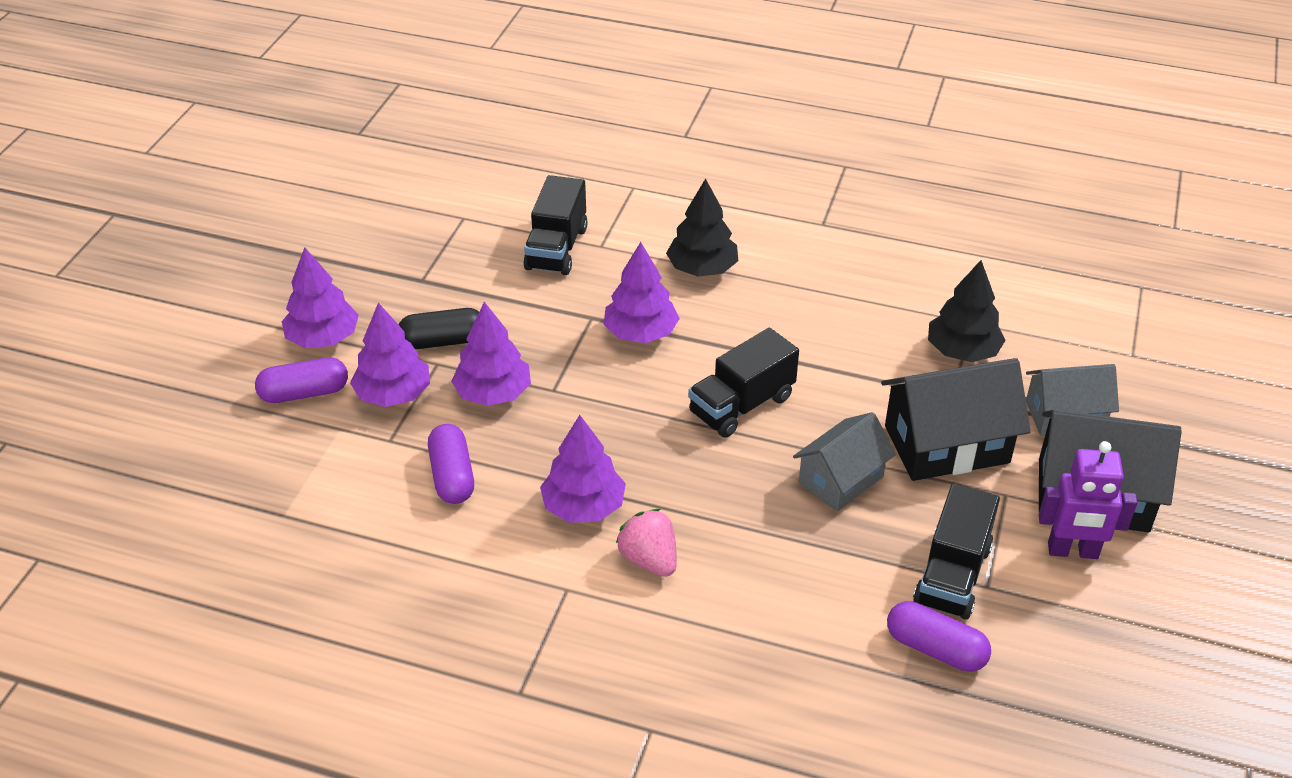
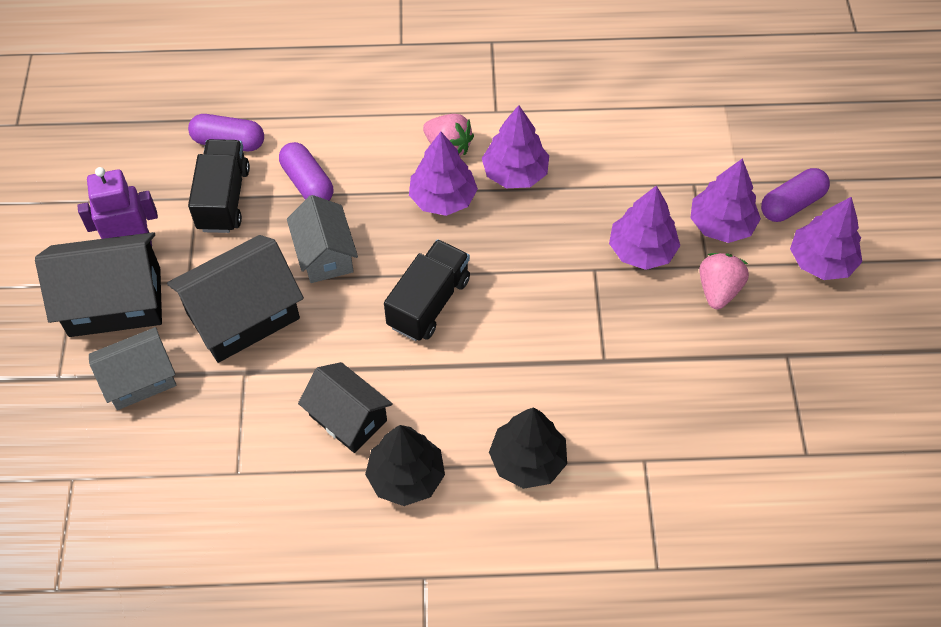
camera: 160 degrees right, 15 degrees up
(443, 341) = (718, 290): black capsule -> pink strawberry
(452, 476) = (626, 168): purple capsule -> purple capsule (307, 183)
(556, 248) = (686, 441): black truck -> none
(640, 333) = (550, 355): purple tree -> purple tree (443, 198)
(841, 480) = (325, 254): grey house -> grey house turned 45 degrees counterclockwise
(856, 335) = (348, 418): none -> black house
(962, 351) = (241, 430): black tree -> black tree (406, 477)

